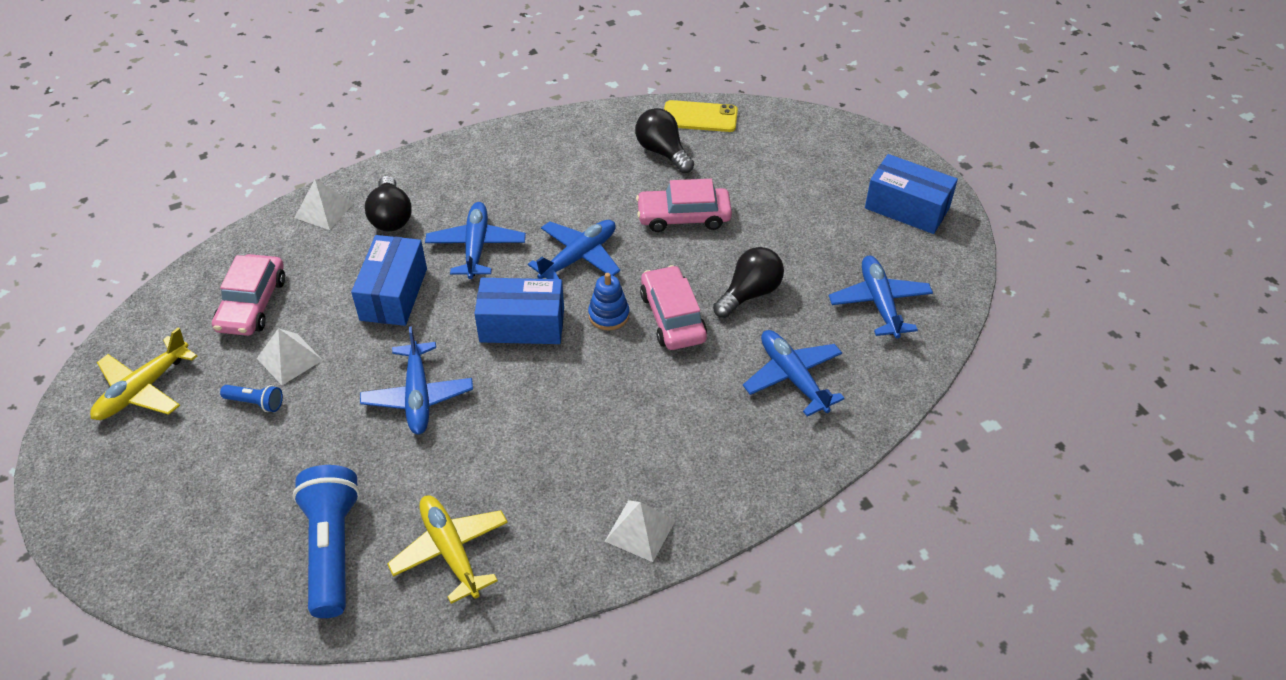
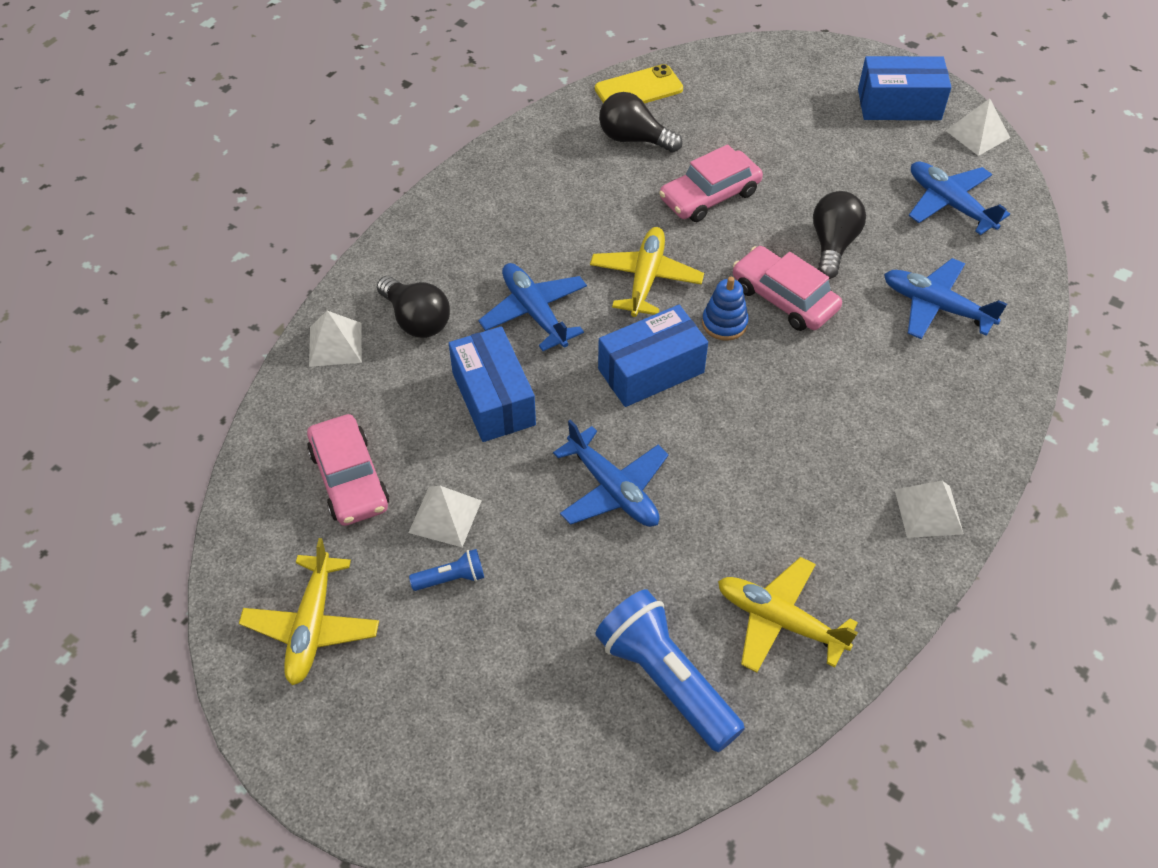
camera: 30 degrees left, 5 degrees up
(579, 257) = (645, 278): blue plane -> yellow plane
(956, 257) = (977, 134): none -> white pyramid

